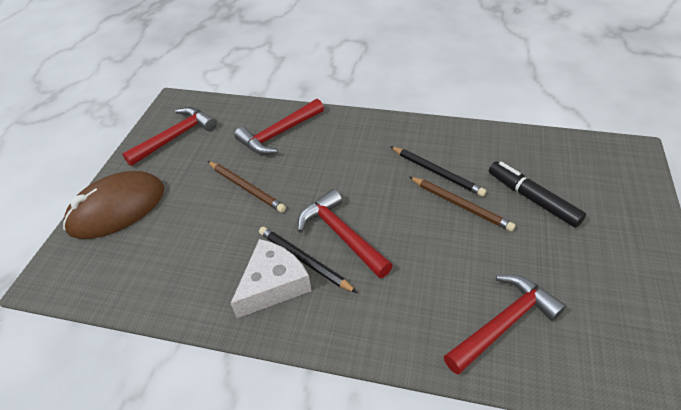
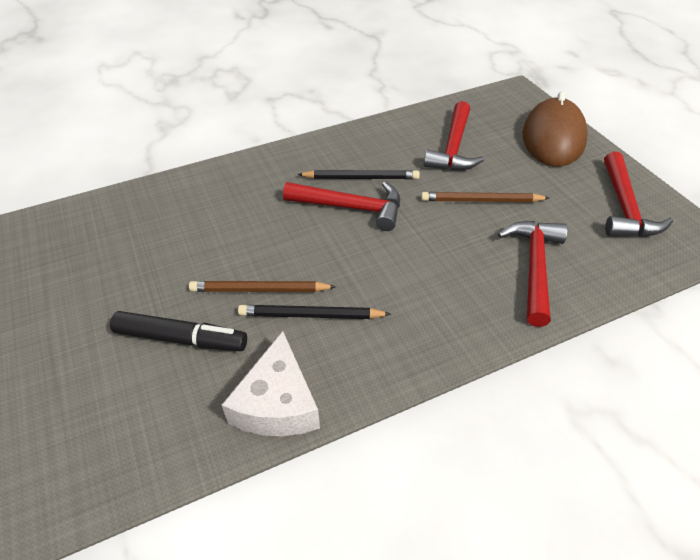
camera: 140 degrees right, 0 degrees up
(273, 285) = (366, 155): white cheese -> white cheese (277, 403)
(503, 323) = (171, 212): red hammer -> red hammer (453, 147)

